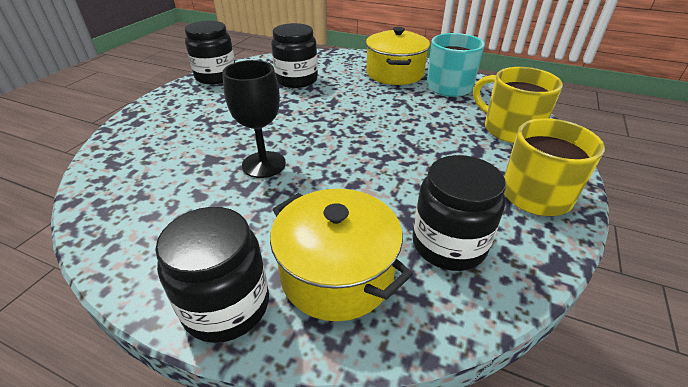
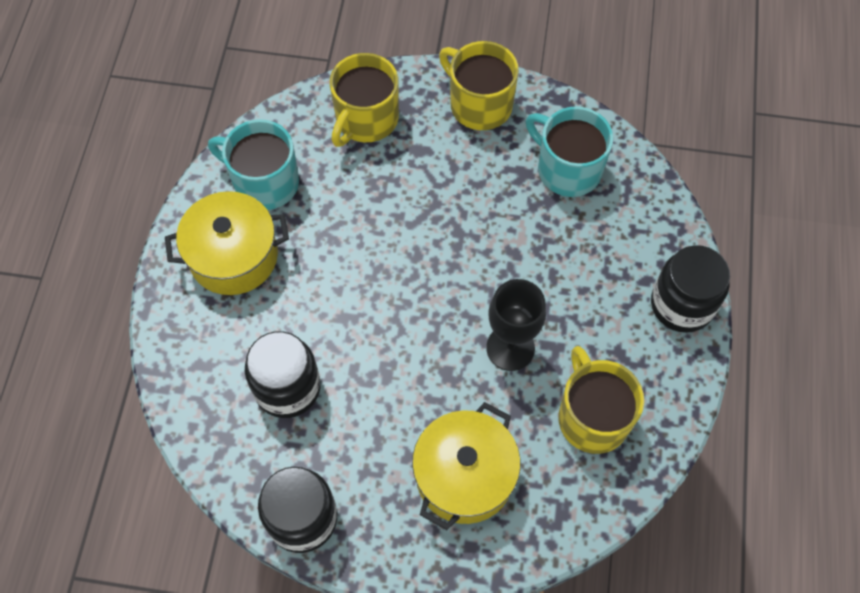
camera: 105 degrees left, 25 degrees up
(167, 197) = (592, 417): none -> yellow mug
(337, 273) = (626, 240): yellow pot -> yellow pot (464, 476)
(448, 244) = (567, 169): black jar -> turquoise mug

